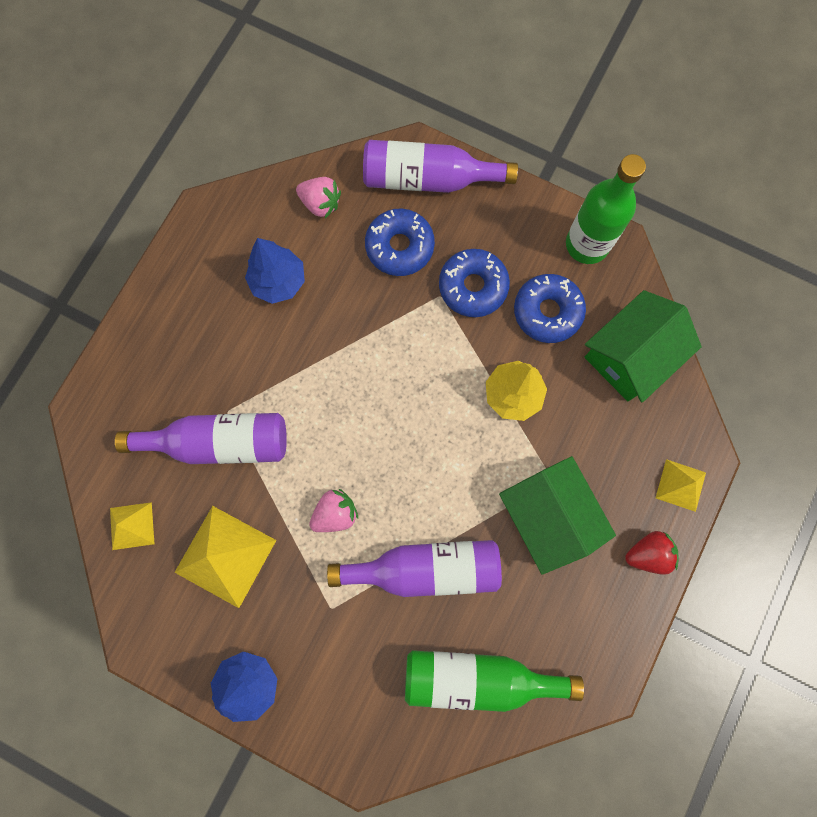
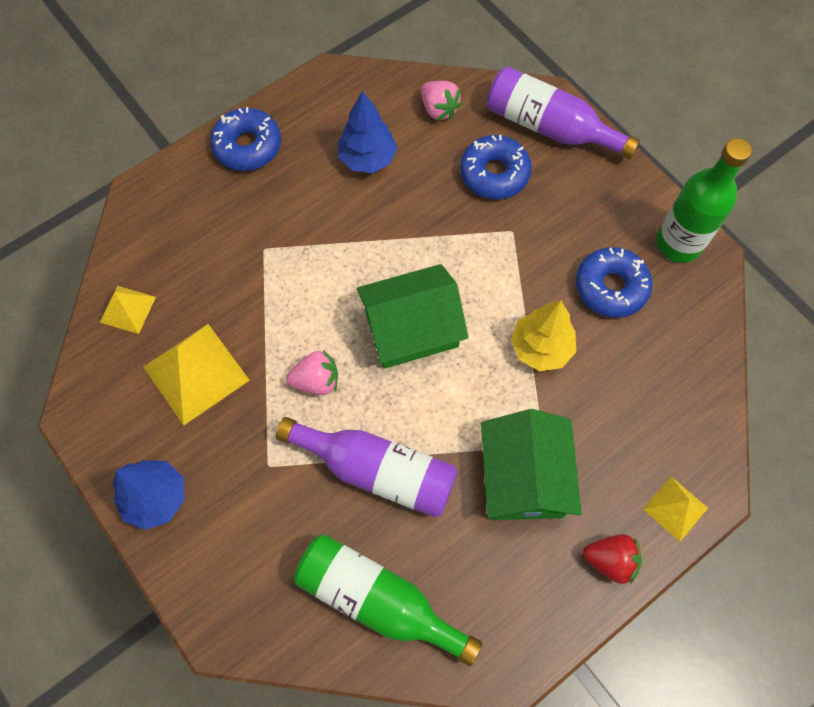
camera: 25 degrees right, 10 degrees down
(219, 442) = (243, 272): purple bottle -> none
(473, 287) = (547, 235): blue donut -> blue donut (247, 146)
(631, 355) = (678, 362): green house -> green house (411, 328)

